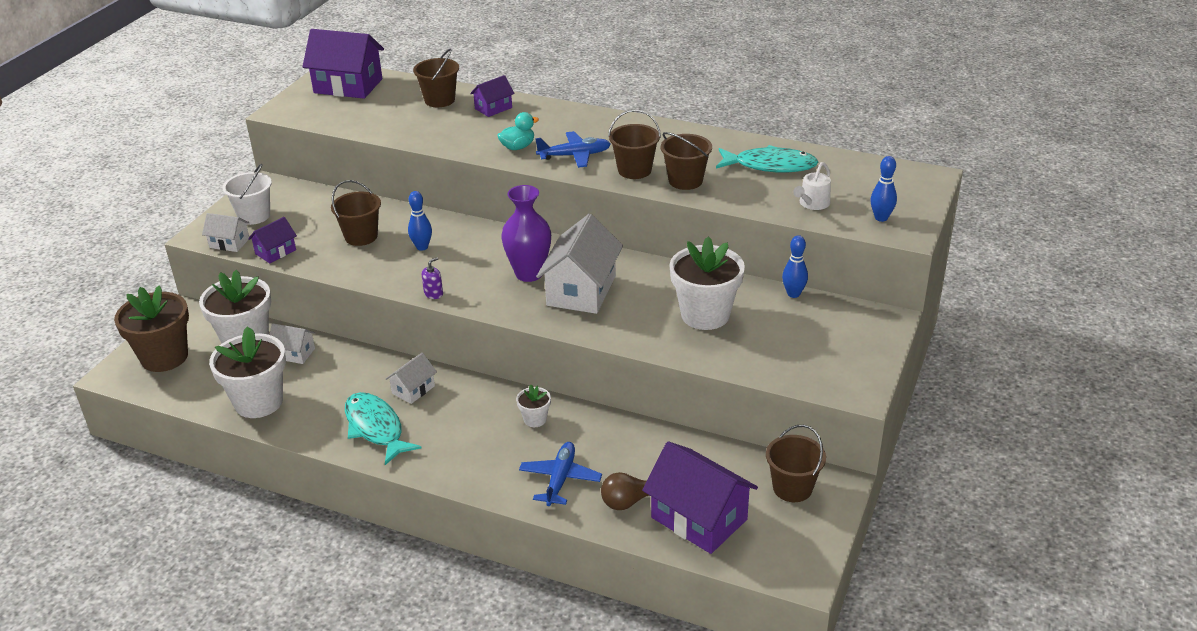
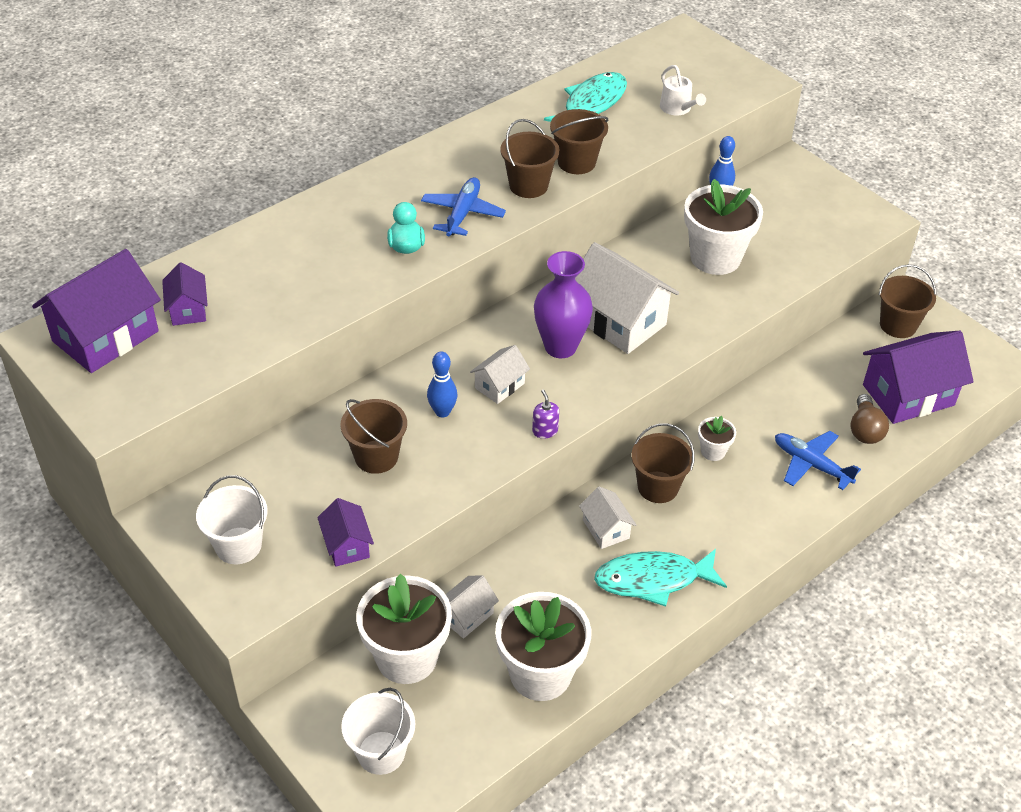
camera: 65 degrees left, 10 degrees up
(164, 357) = (381, 752): brown flower pot -> white bucket
(229, 243) = (287, 587): white house -> white house (499, 386)
(439, 100) = (231, 270): brown bucket -> brown bucket (658, 487)
(493, 108) = (296, 235): purple house -> purple house (188, 309)
(881, 218) = (729, 84): blue bowling pin -> none

